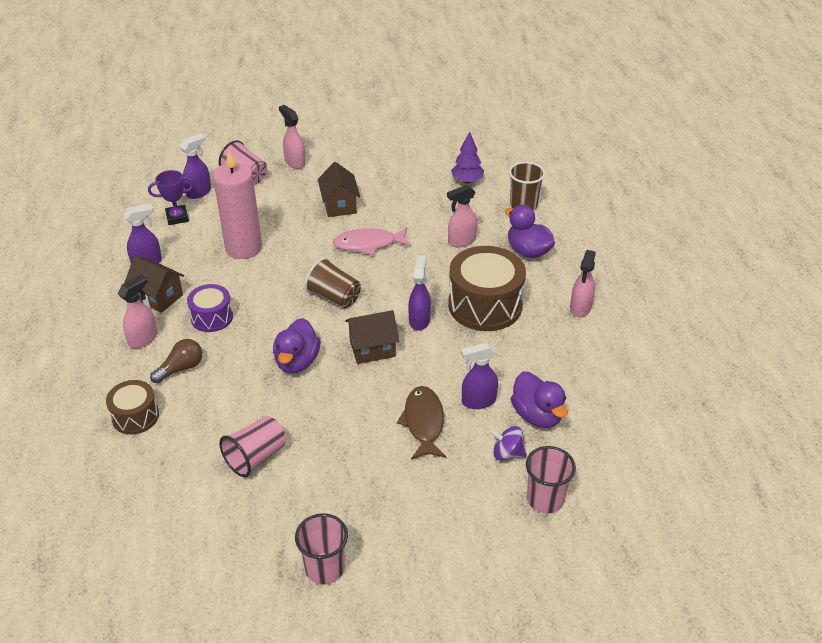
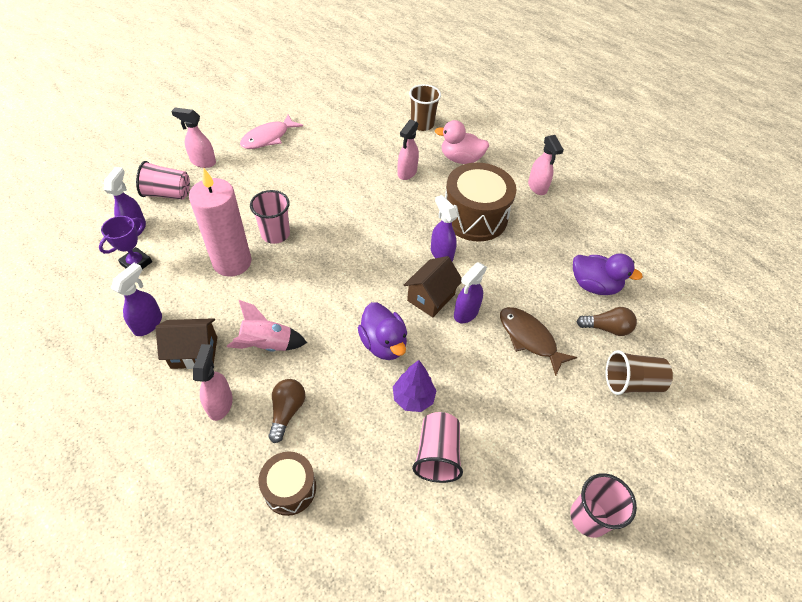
camera: 40 degrees left, 10 degrees up
(212, 317) = (267, 344): purple drum -> pink rocket
(334, 297) = (356, 268): brown cup -> brown cup (631, 383)
(339, 205) = (281, 184): brown house -> none
(368, 244) = (338, 208): pink fish -> pink fish (268, 138)
(467, 181) = (362, 121): purple tree -> purple tree (413, 398)
(478, 401) = (547, 297): purple spray bottle -> purple spray bottle (465, 313)
(507, 453) = (606, 328): purple spinning top -> brown light bulb
(528, 251) = (460, 159): purple duck -> pink duck
(545, 499) = (663, 348): pink cup -> pink cup (275, 234)

